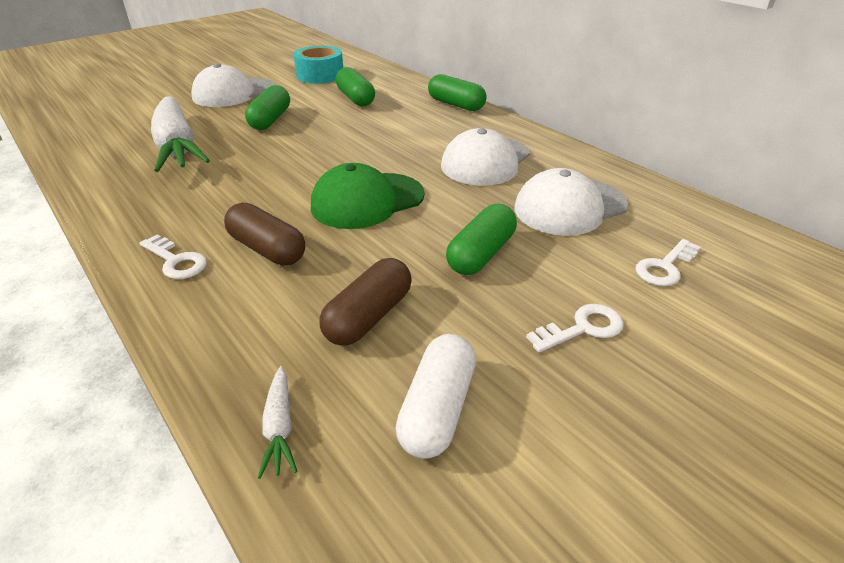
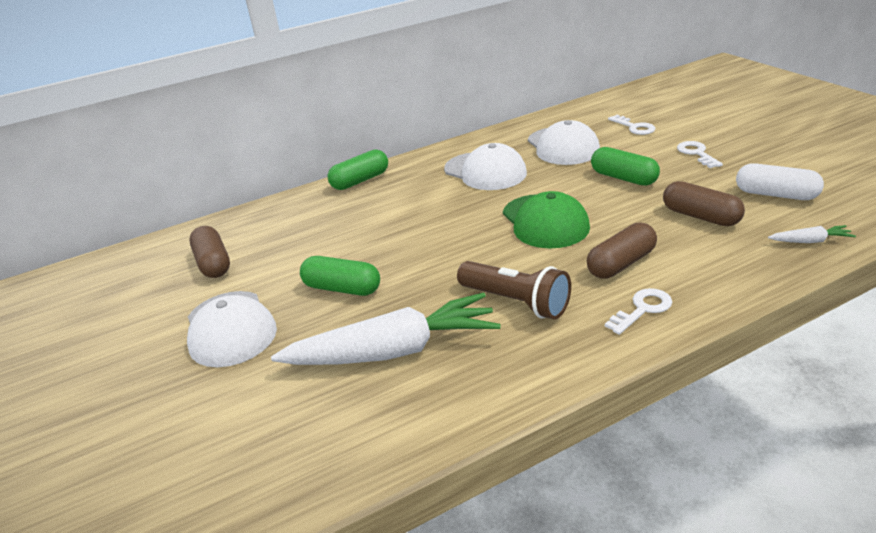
camera: 75 degrees left, 5 degrees down
(220, 191) = (516, 302): none -> brown flashlight
(320, 75) = (213, 263): turquoise tape -> brown capsule
(355, 98) = (309, 235): green capsule -> none

